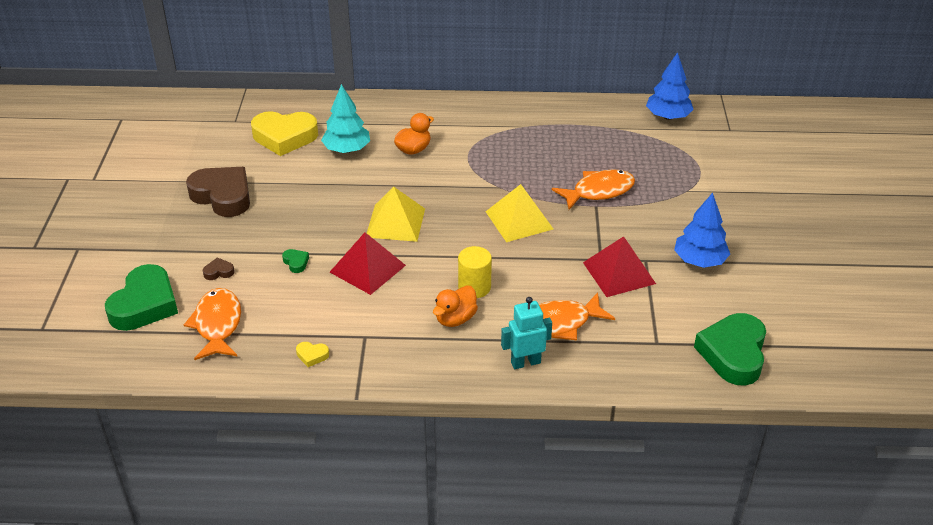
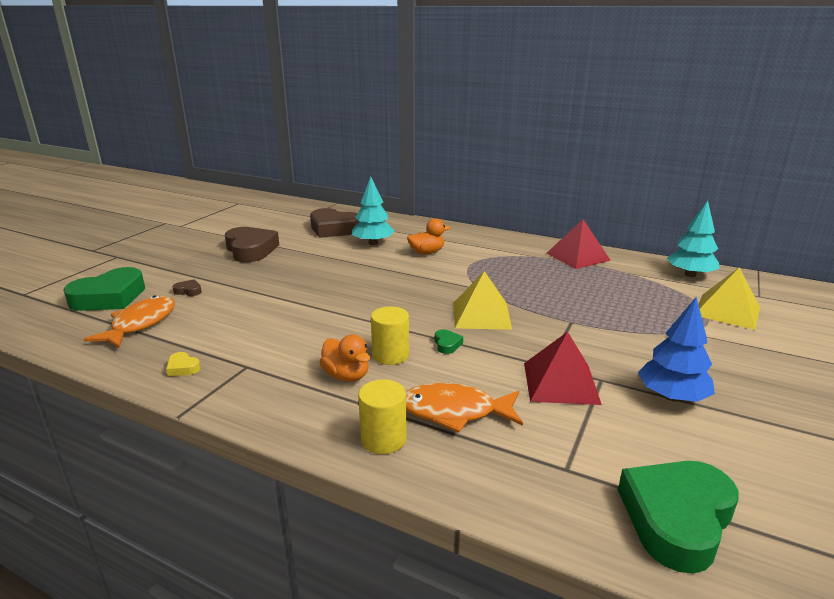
camera: 25 degrees right, 15 degrees down
(284, 137) = (334, 229): yellow heart -> brown heart
(296, 262) = (253, 299): green heart -> green heart (447, 344)
(367, 268) = (307, 317): red pyramid -> red pyramid (577, 256)
(395, 222) = (365, 292): yellow pyramid -> yellow pyramid (727, 311)
(455, 319) = (346, 376): orange duck -> orange duck turned 105 degrees counterclockwise
(525, 362) = (383, 439): turquoise robot -> yellow cylinder
(598, 191) = (581, 312): orange fish -> none
(668, 116) = (690, 275): blue tree -> turquoise tree

